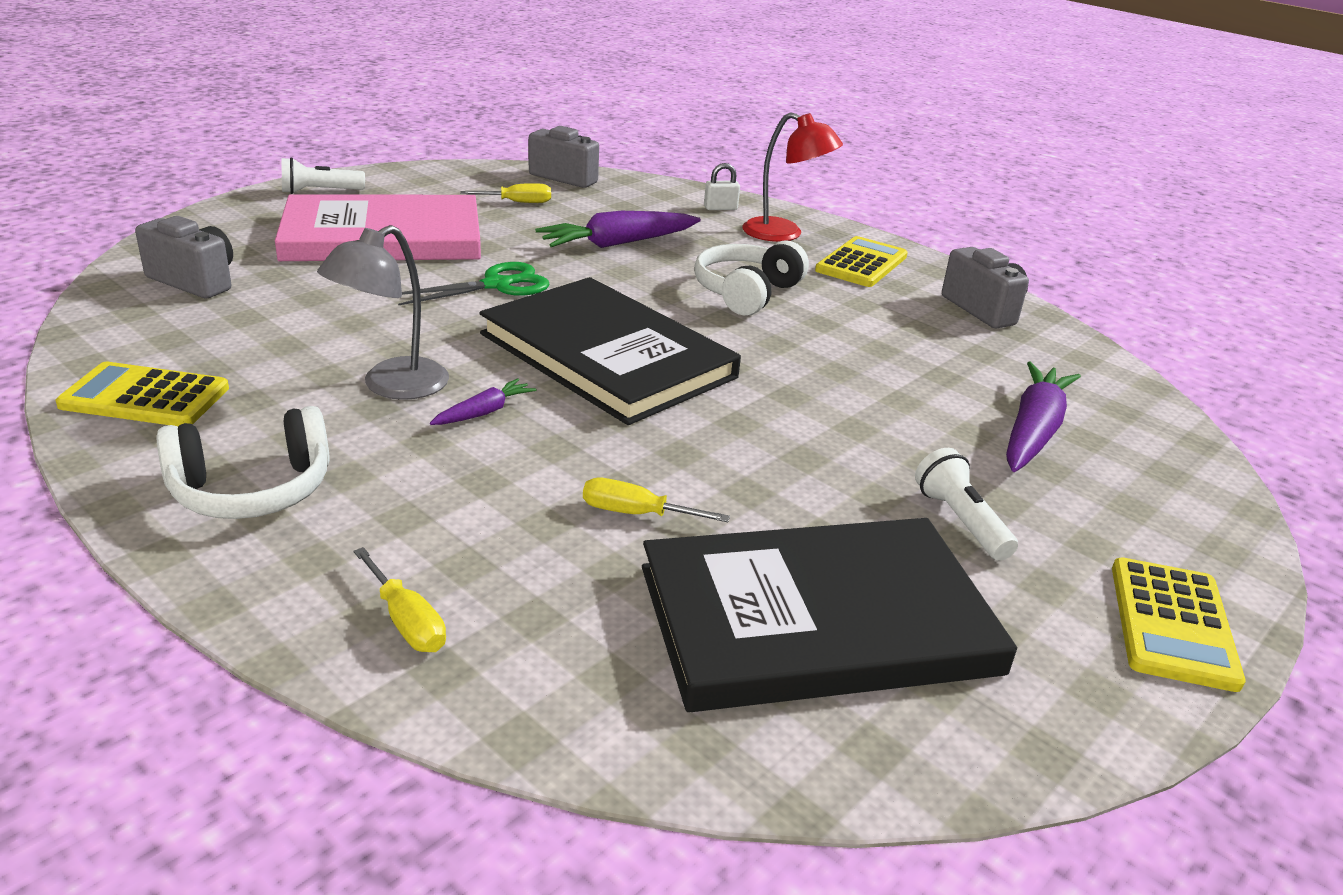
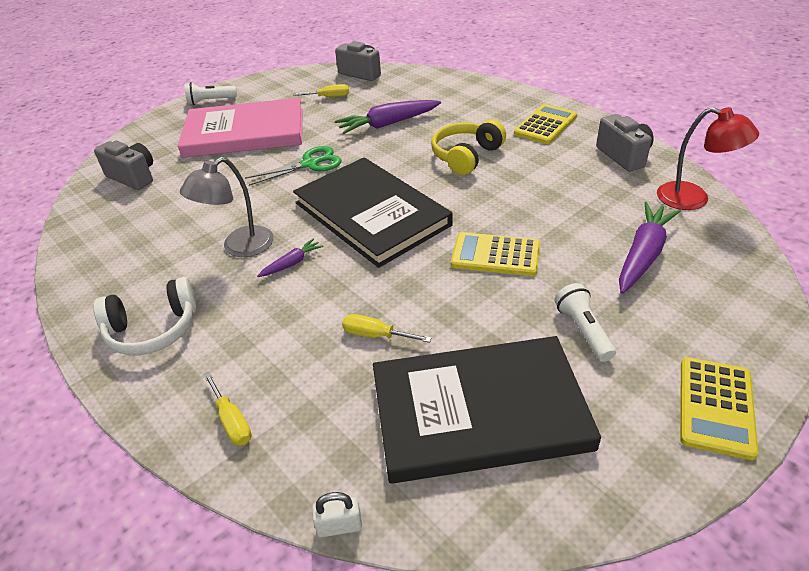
camera: 10 degrees right, 10 degrees up
(145, 397) = (99, 265): yellow calculator -> yellow calculator (495, 255)
(720, 208) = (457, 88): white padlock -> white padlock (339, 526)
(747, 293) = (466, 156): white headphones -> yellow headphones
(784, 234) = (497, 105): red lamp -> red lamp (693, 199)

